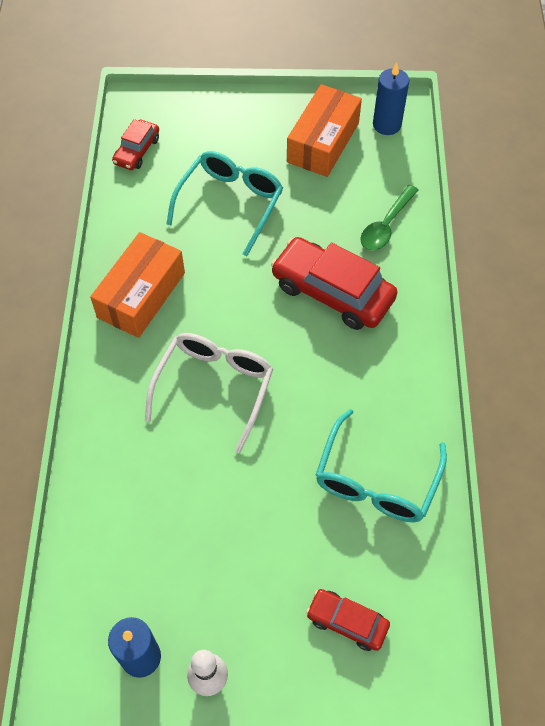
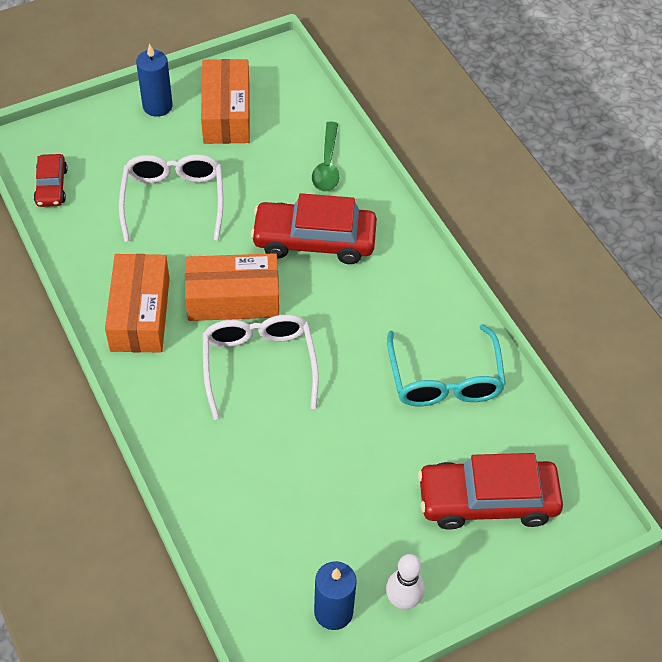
camera: 30 degrees left, 5 degrees down
(228, 315) = (233, 298): none -> orange box
(230, 203) = (173, 200): turquoise glasses -> white glasses
(347, 622) = (487, 500): red car -> red car, size x1.86
(387, 125) = (275, 77): blue candle -> blue candle (157, 106)

